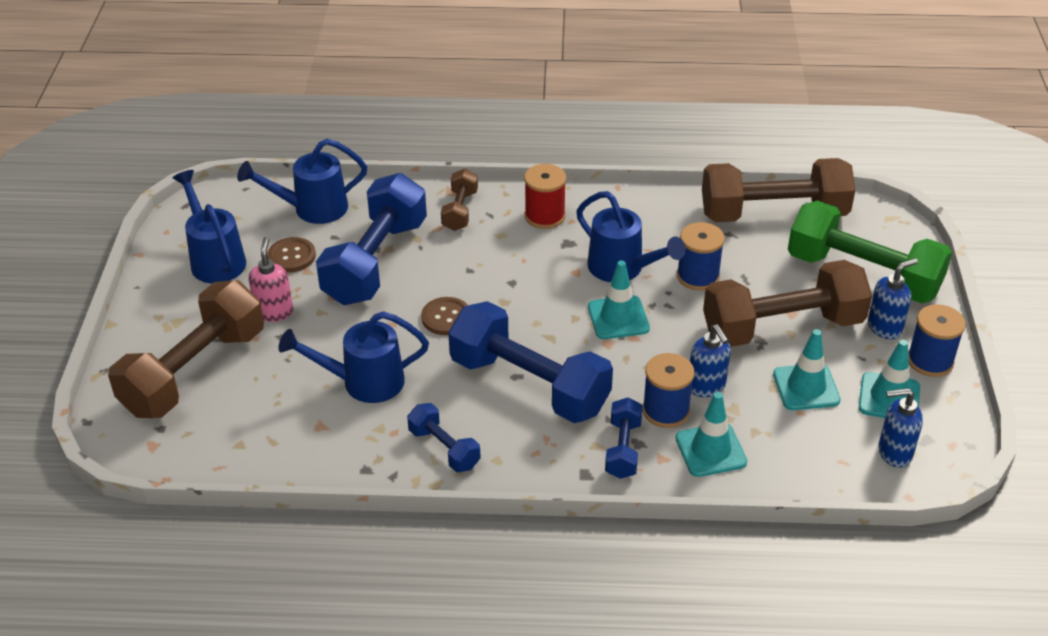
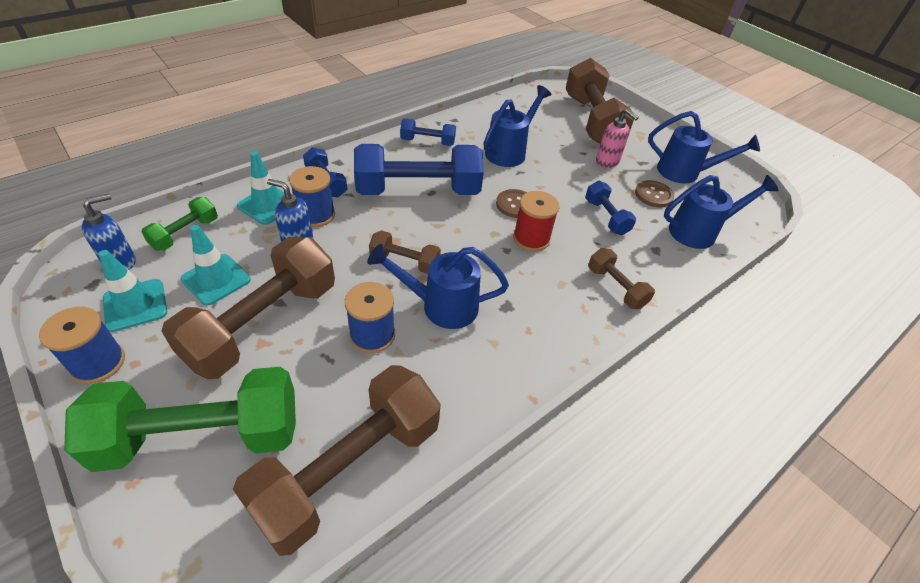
camera: 135 degrees right, 5 degrees up
(312, 209) = (699, 232): blue watering can -> blue watering can turned 45 degrees clockwise
(375, 262) = (606, 217): blue dumbbell -> blue dumbbell, size x0.49
(545, 216) = (553, 322): red spool -> red spool (531, 238)
(618, 318) = (405, 262): turquoise traffic cone -> brown dumbbell
(817, 456) = (185, 234): none -> green dumbbell
(885, 327) = (157, 377): blue soap dispenser -> none

